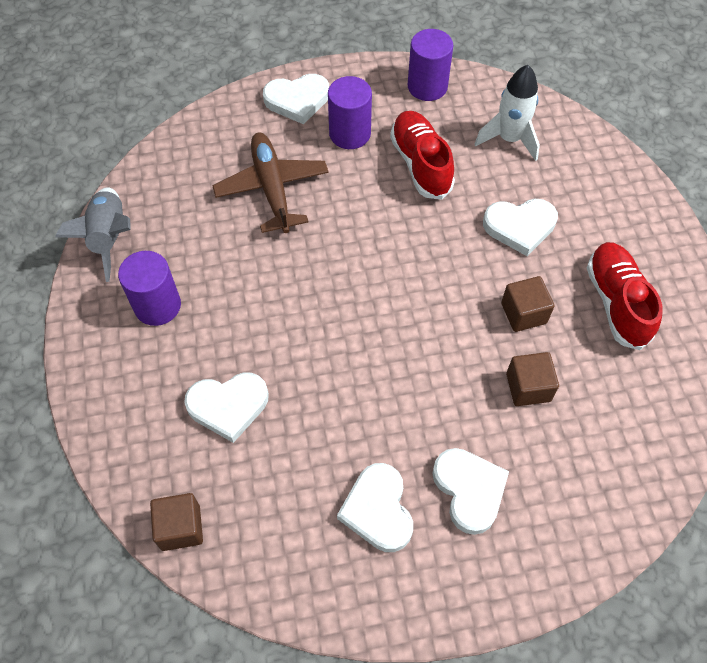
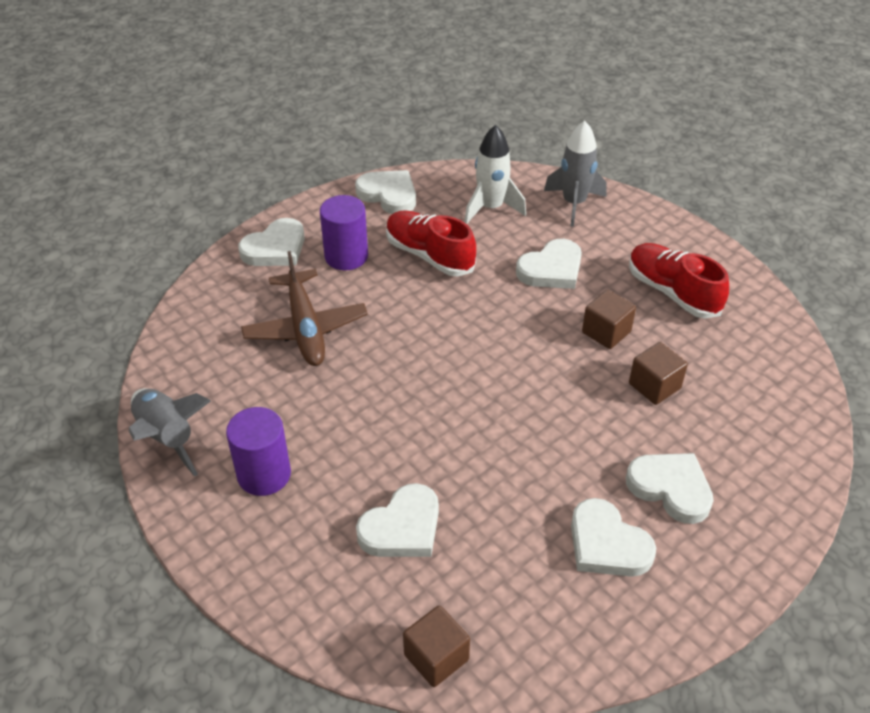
camera: 30 degrees left, 15 degrees down
(272, 188) = (305, 328): brown plane -> brown plane turned 150 degrees counterclockwise
(427, 86) = (389, 195): purple cylinder -> white heart
(591, 167) = (574, 204): none -> grey rocket

